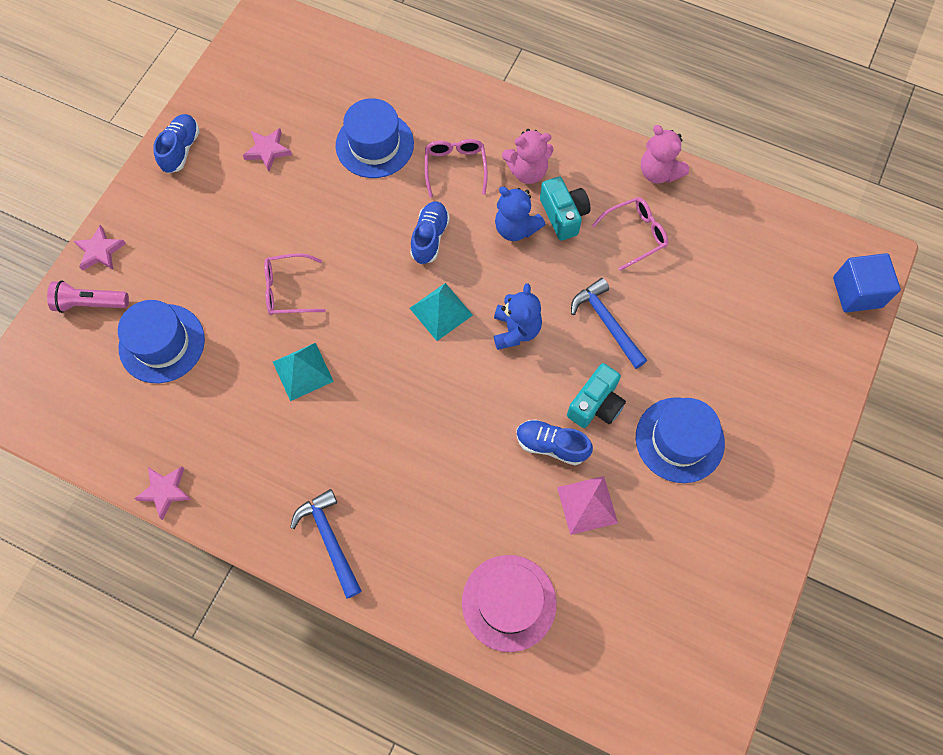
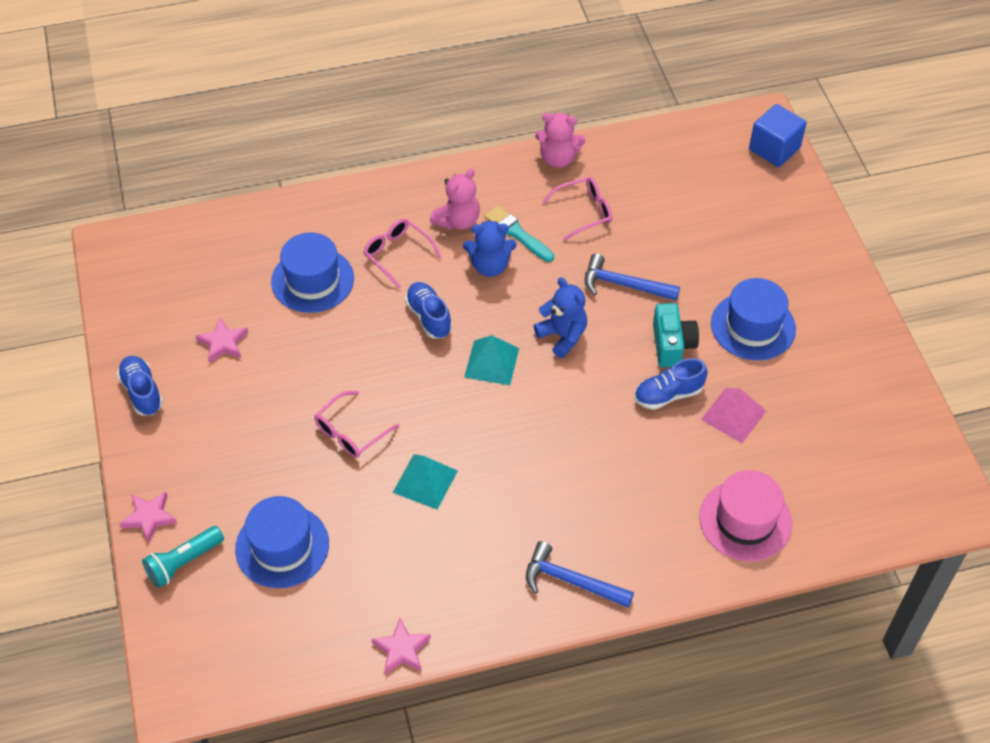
camera: 40 degrees left, 15 degrees down
(90, 303) = (183, 562): pink flashlight -> turquoise flashlight
(563, 215) = (517, 233): turquoise camera -> turquoise brush
(635, 234) = (584, 212): pink glasses -> pink glasses turned 45 degrees clockwise

